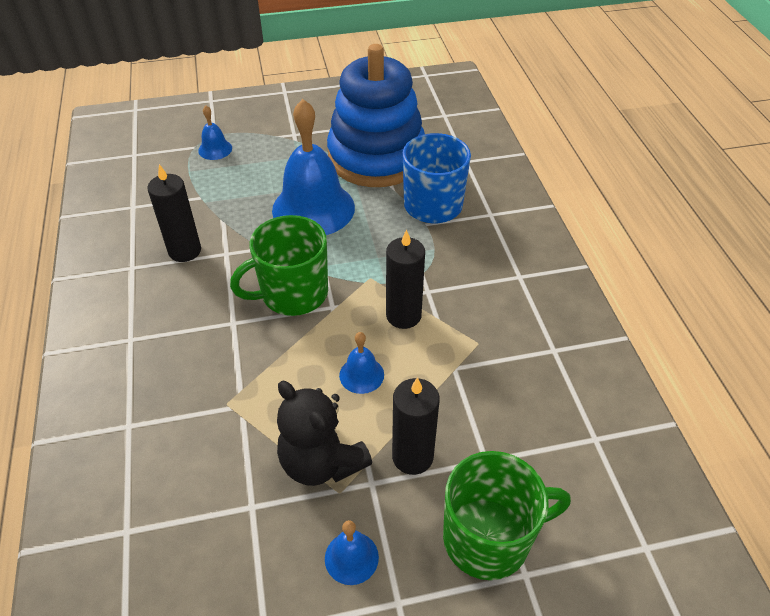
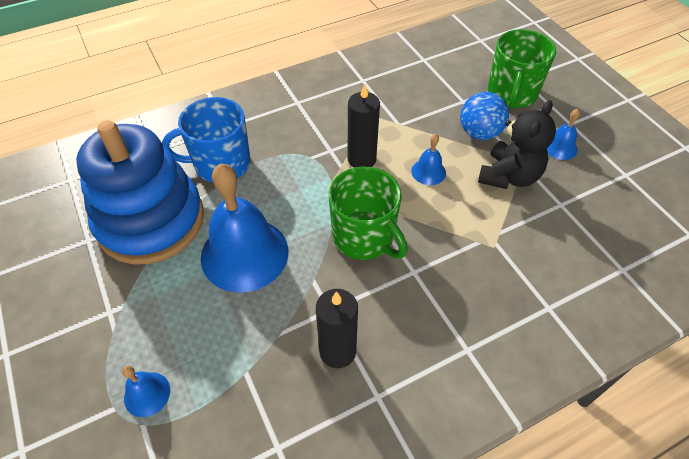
camera: 105 degrees left, 5 degrees up
(412, 456) = (479, 133): black candle -> blue ball
(488, 538) = (511, 94): green mug -> green mug turned 135 degrees counterclockwise

